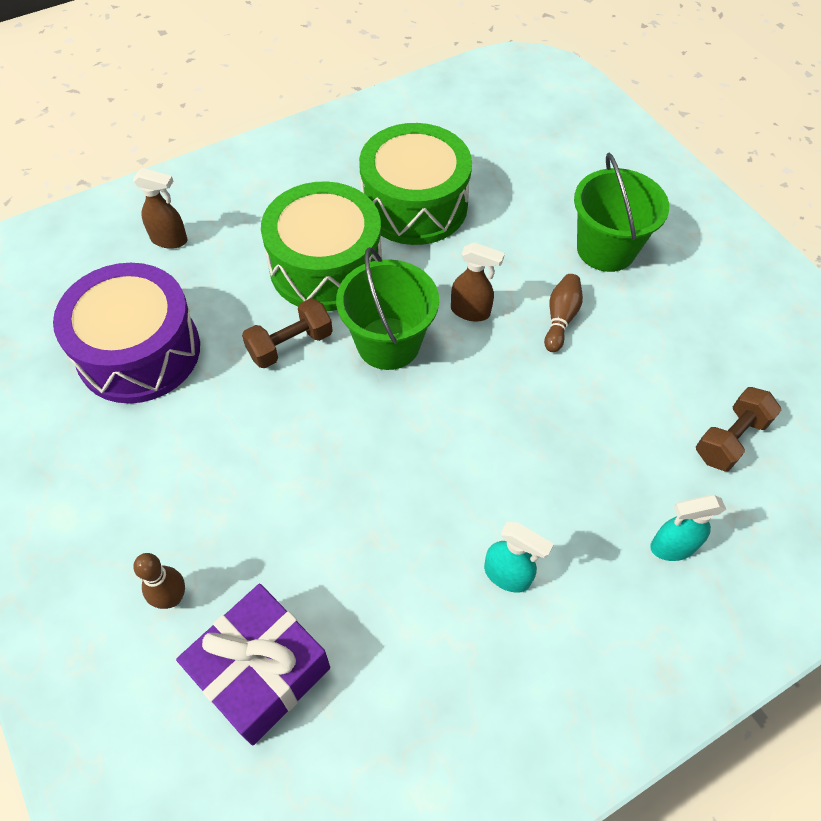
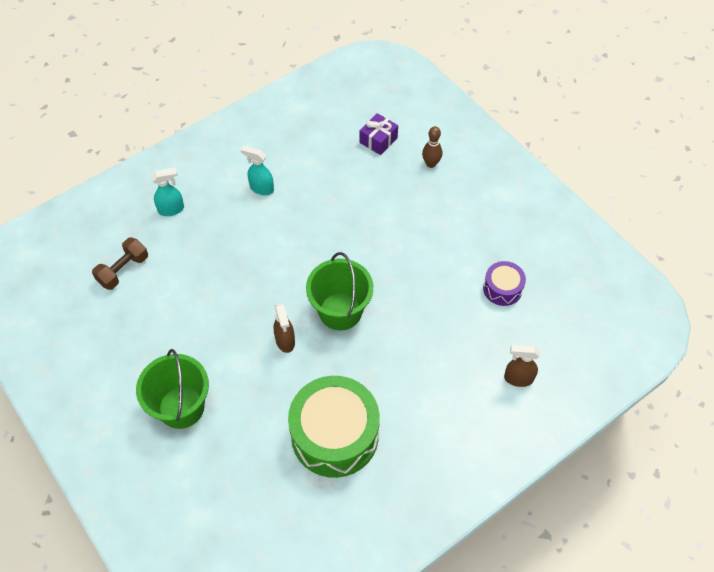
camera: 175 degrees right, 0 degrees up
(139, 352) = (502, 288): purple drum -> purple drum, size x0.49
(261, 672) = (378, 140): purple gift -> purple gift, size x0.59
(290, 345) = (405, 303): brown dumbbell -> none
(326, 266) = (394, 367): green drum -> none
(471, 311) = (285, 341): brown spray bottle -> brown spray bottle turned 120 degrees counterclockwise
(560, 319) = (222, 342): brown bowling pin -> none

